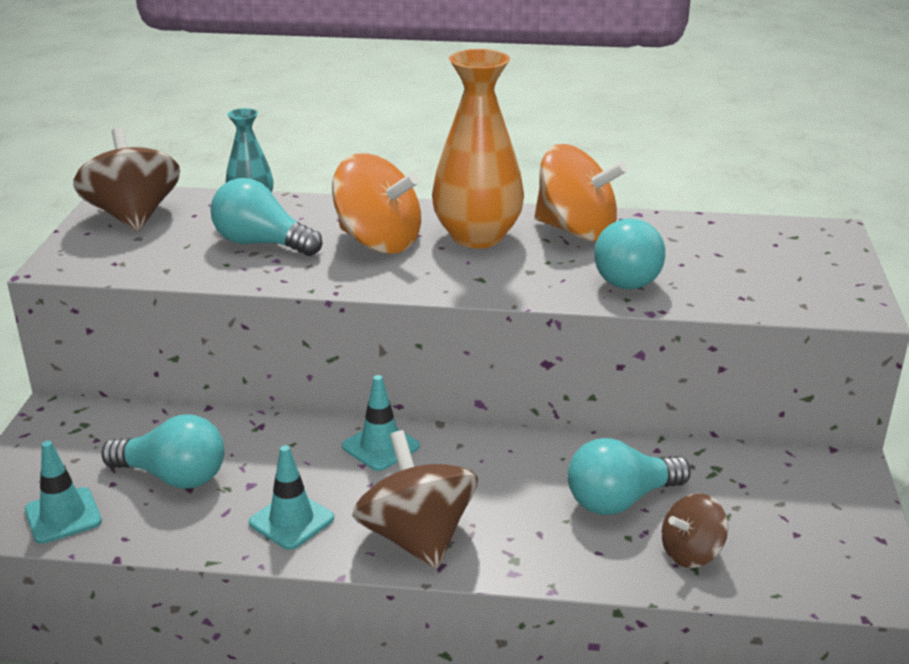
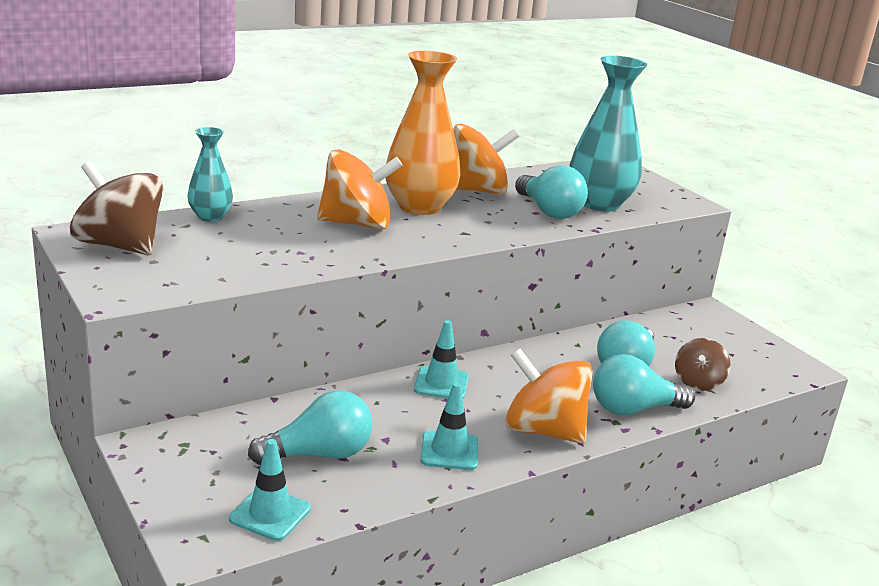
camera: 40 degrees left, 5 degrees down
(262, 243) = (269, 243): turquoise light bulb -> turquoise light bulb (633, 409)
(416, 537) = (543, 430): brown spinning top -> orange spinning top
(713, 280) = (599, 203): none -> turquoise vase

